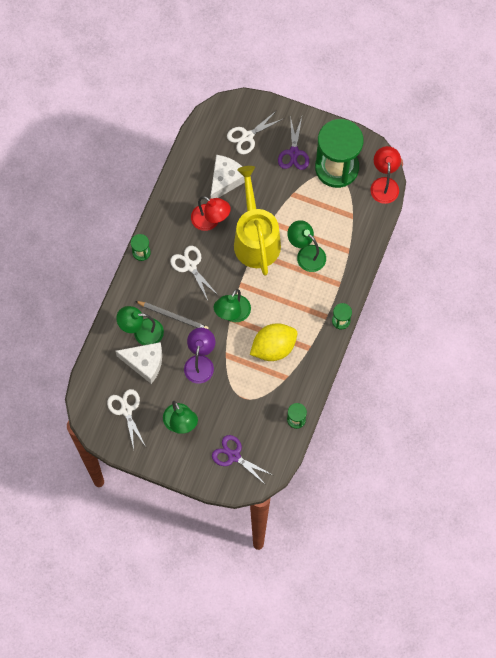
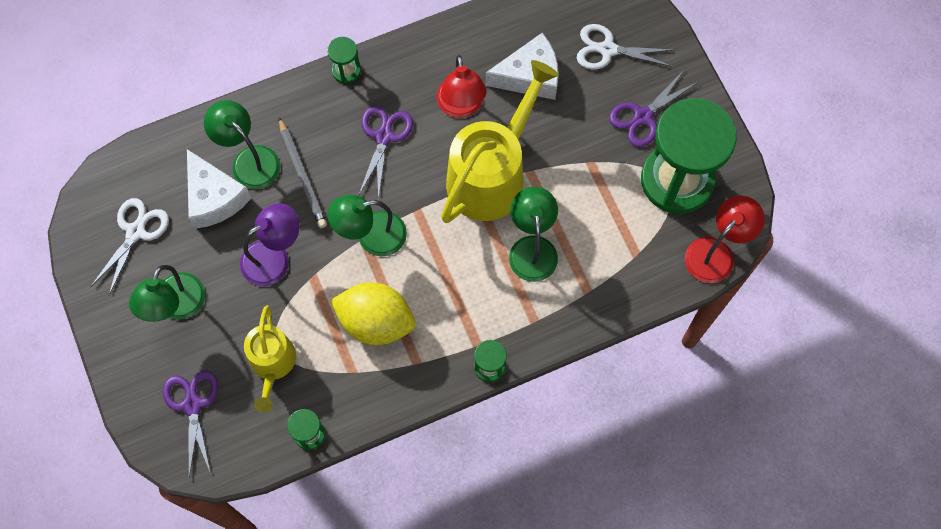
camera: 45 degrees right, 0 degrees up
(190, 266) = (384, 136): white scissors -> purple scissors
(249, 407) = (272, 364): none -> yellow watering can

